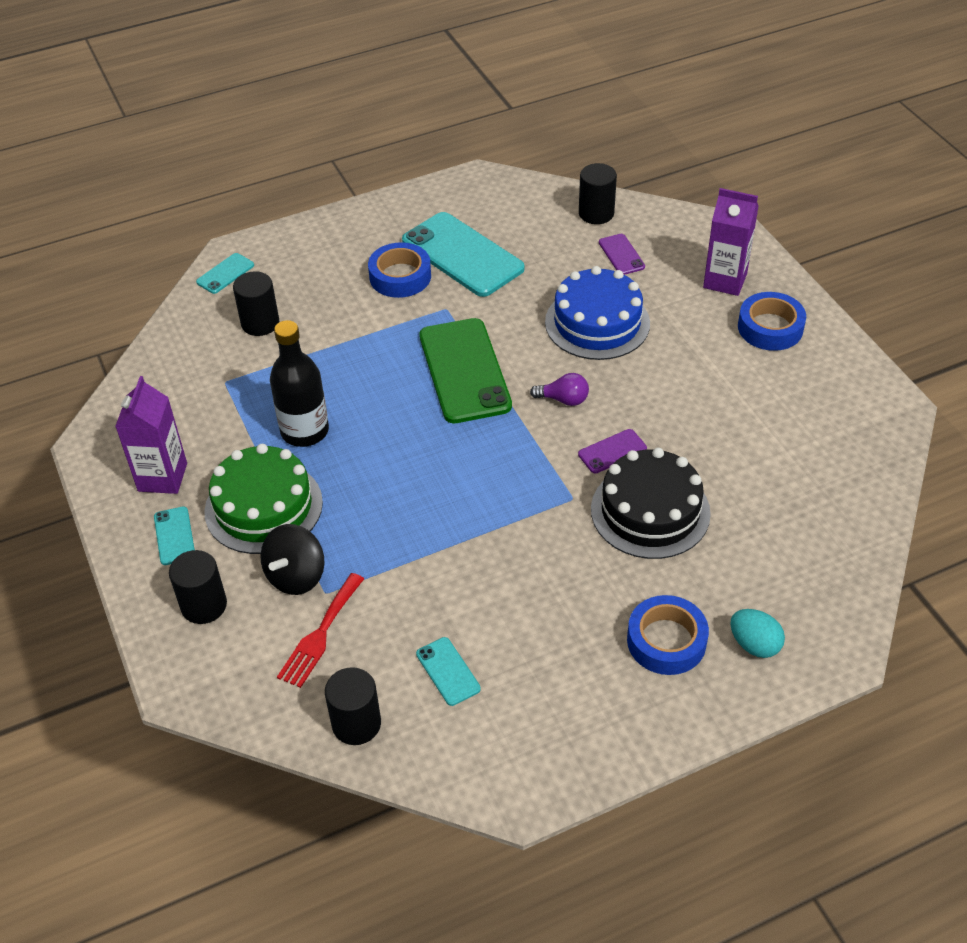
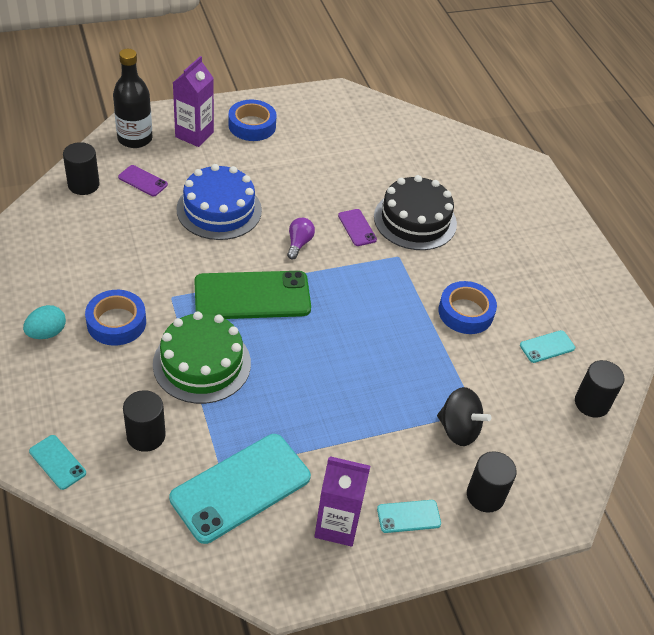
camera: 90 degrees left, 0 degrees up
(263, 507) = (383, 447): green cake -> green cake (202, 363)
(305, 431) = (299, 411): black bottle -> black bottle (135, 139)
(320, 634) = (515, 418): red fork -> none
(462, 255) = (103, 276): turquoise phone -> turquoise phone (240, 487)
(621, 254) = (143, 181): purple phone -> purple phone turned 45 degrees clockwise
(666, 641) = (522, 235): blue tape -> blue tape (465, 312)
(754, 644) = (525, 197): turquoise egg -> turquoise egg (47, 333)

